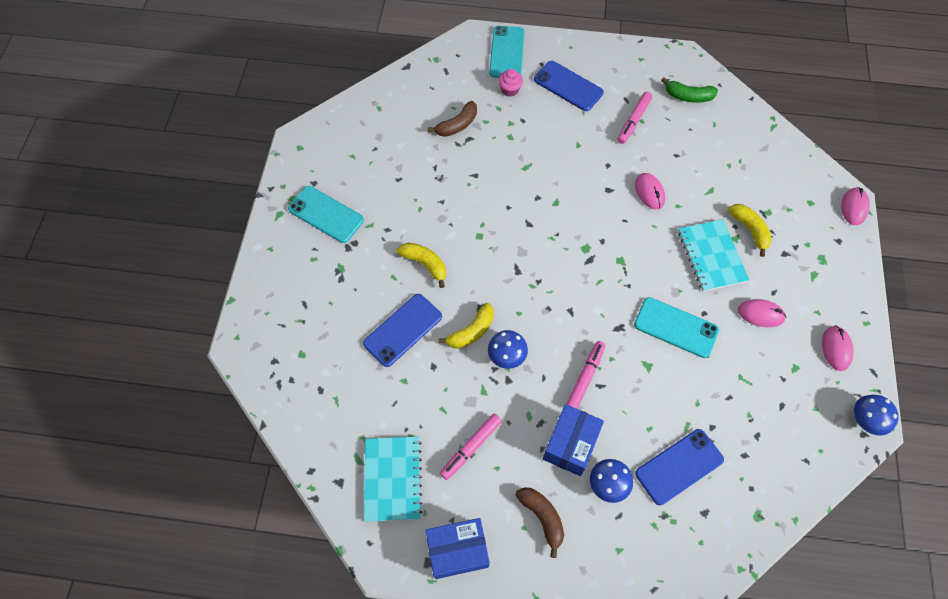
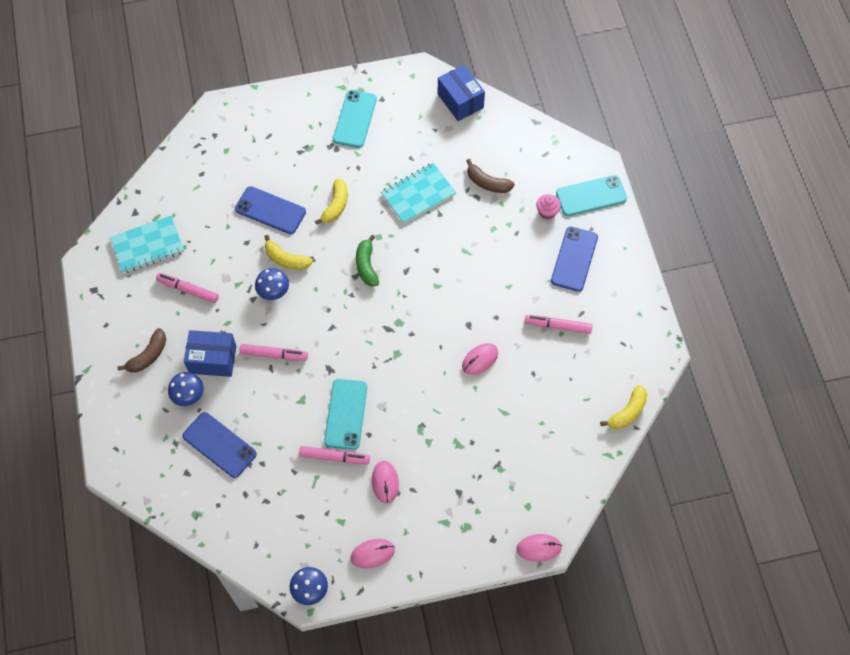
camera: 70 degrees right, 0 degrees up
(458, 550) = (107, 306): blue box -> blue box (460, 101)
(688, 96) = (610, 368): green banana -> green banana (366, 265)
(711, 256) = (430, 428): turquoise notebook -> turquoise notebook (418, 194)
(722, 353) = (334, 457): none -> pink marker
(750, 230) = (473, 456): yellow banana -> yellow banana (627, 412)

